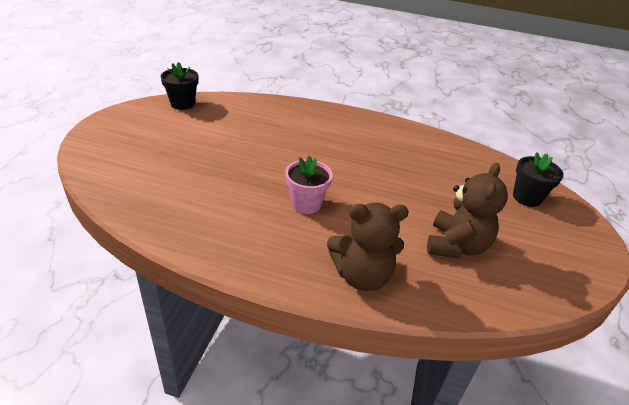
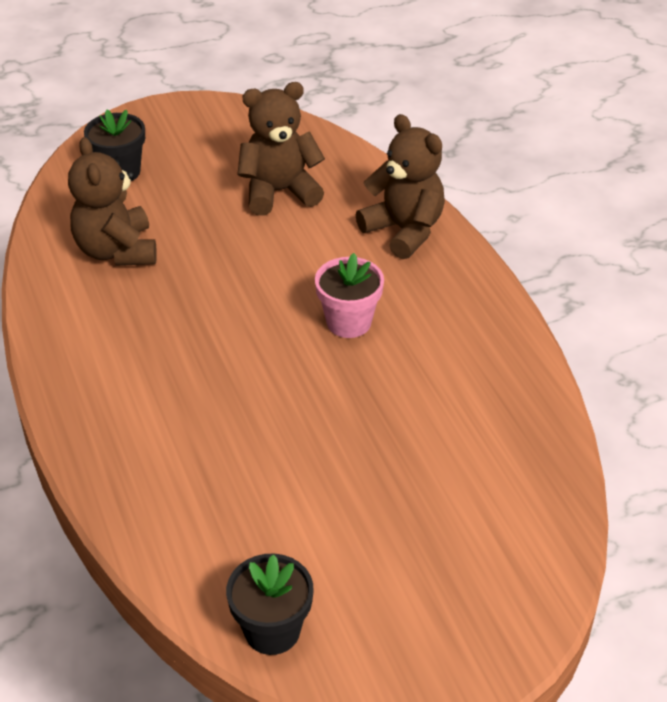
camera: 125 degrees left, 5 degrees up
(446, 165) = (117, 251): none -> brown teddy bear

